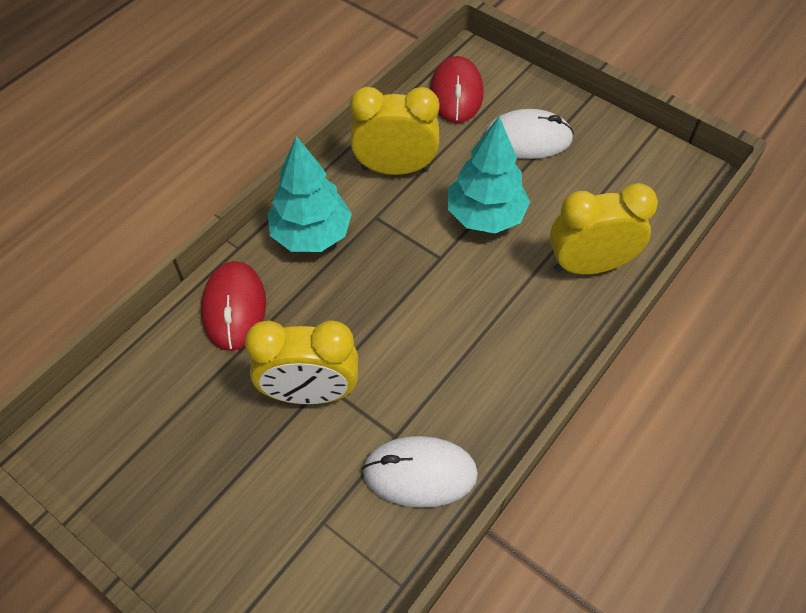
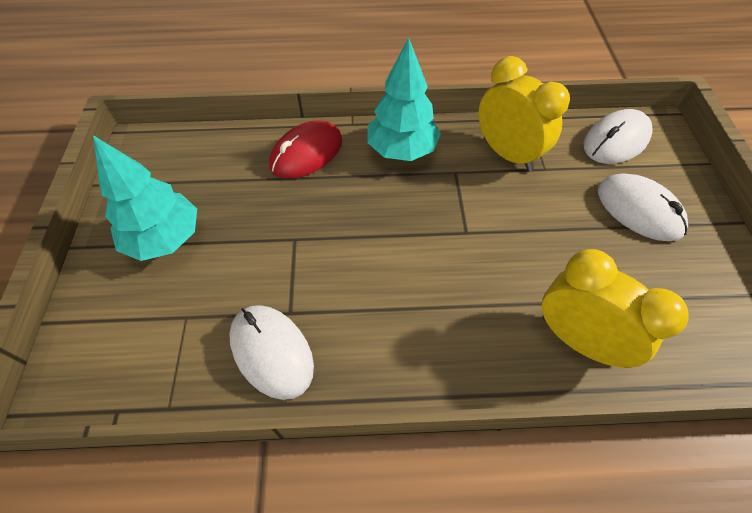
camera: 50 degrees right, 0 degrees up
(310, 393) = (280, 237): yellow clock -> none
(456, 93) = (616, 140): red mouse -> white mouse
(485, 216) = (535, 234): turquoise tree -> turquoise tree (165, 239)

